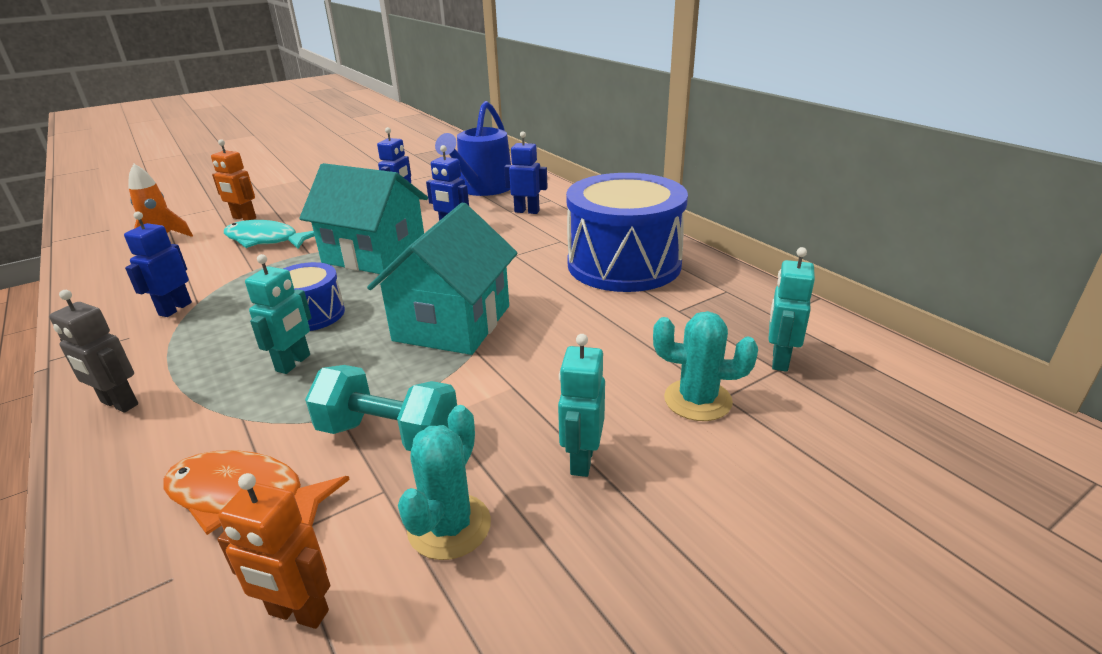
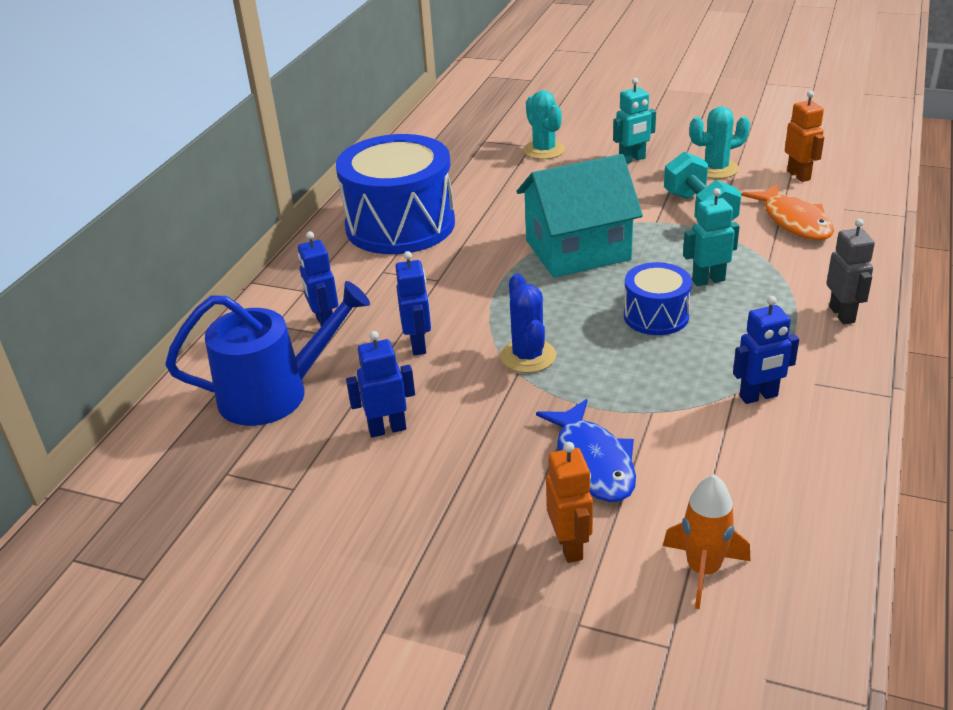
camera: 125 degrees left, 5 degrees up
(266, 240) = (593, 462): turquoise fish -> blue fish
(374, 254) = (528, 356): turquoise house -> blue cactus
(779, 360) = (474, 142): turquoise robot -> none

